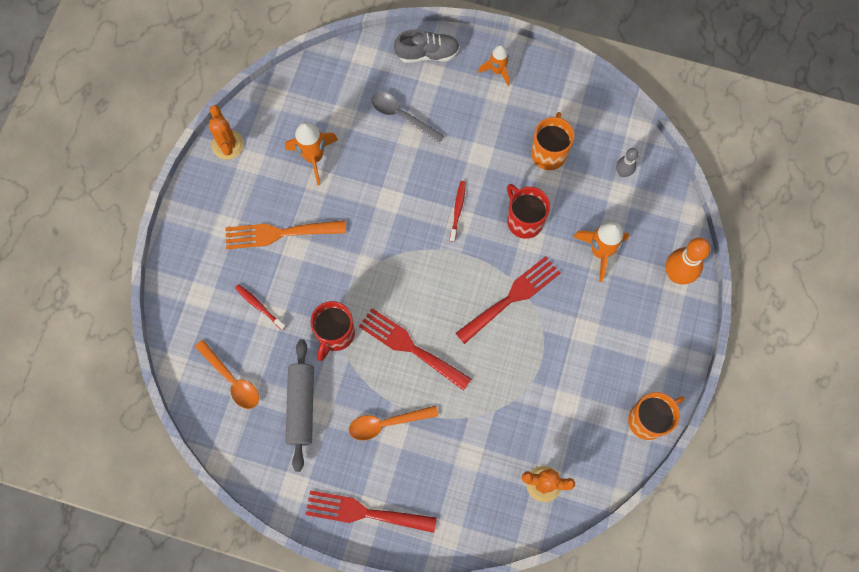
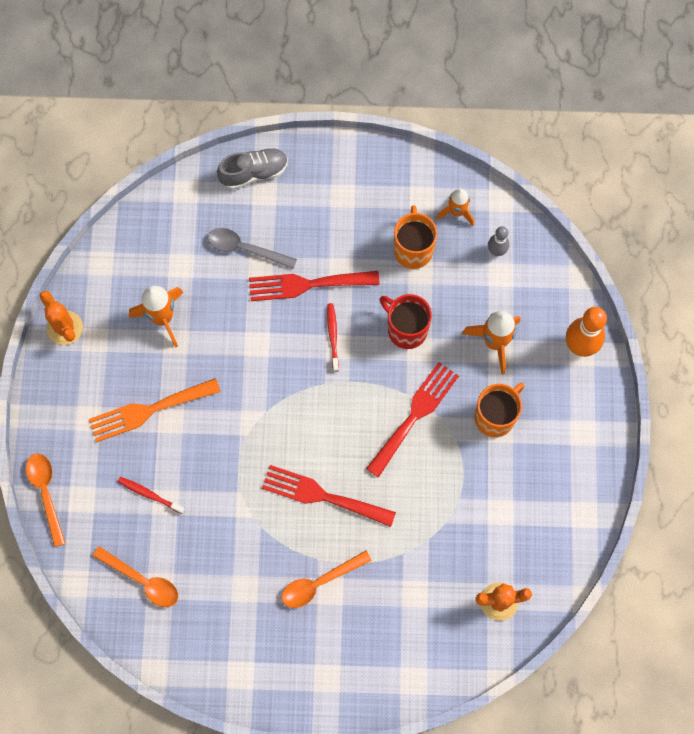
camera: 15 degrees left, 0 degrees up
(171, 282) = (46, 493): none -> orange spoon
(301, 406) = (224, 589): grey rolling pin -> none
(335, 334) = (239, 503): red mug -> none
(364, 512) = (321, 682): red fork -> red fork (307, 284)
(497, 71) = (334, 173): orange rocket -> orange rocket (457, 212)
(648, 420) = (589, 506): orange mug -> orange mug (495, 416)

